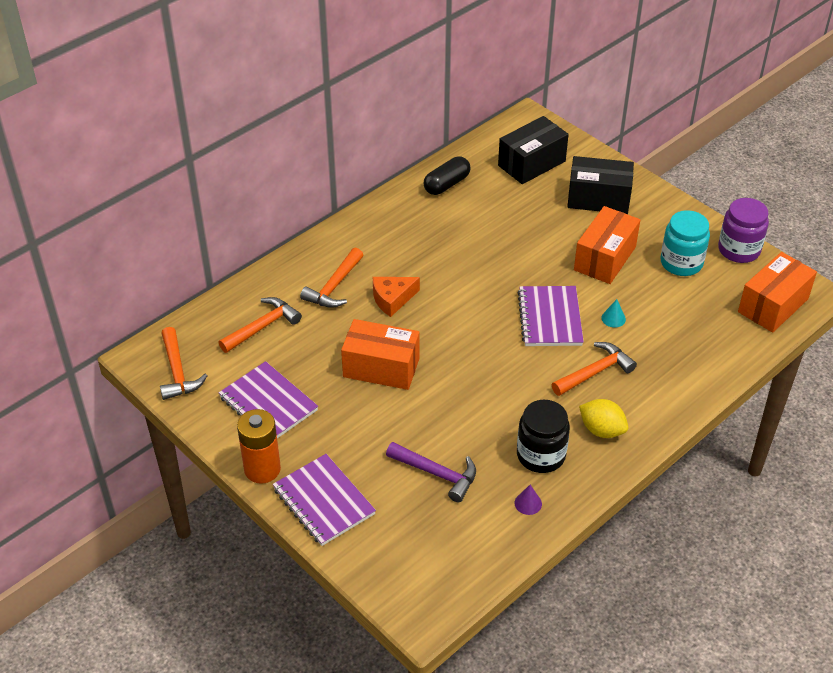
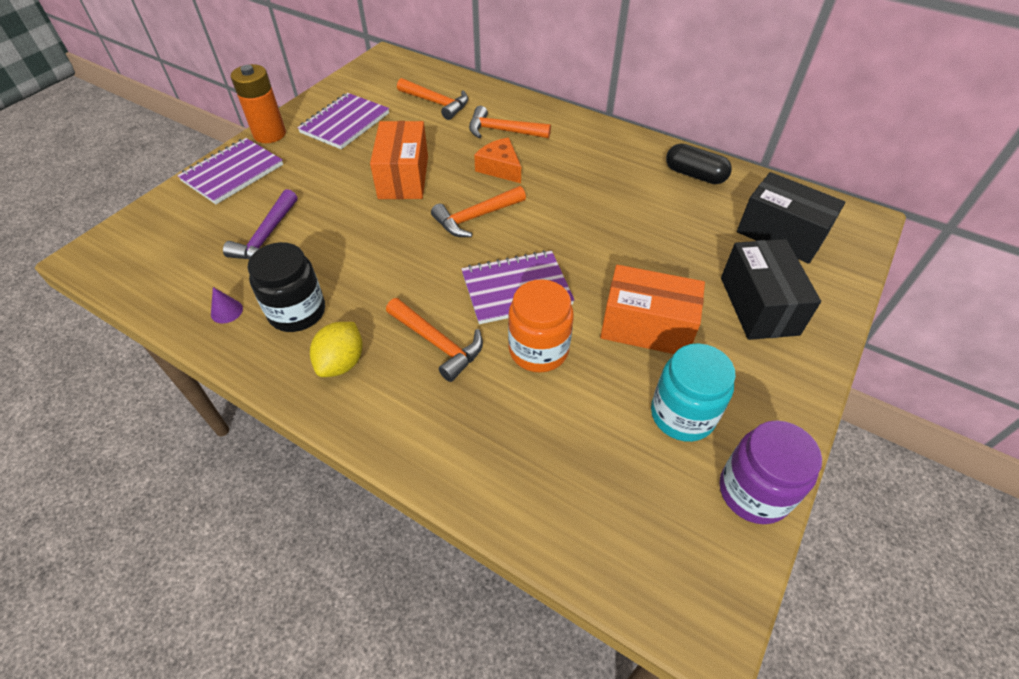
camera: 75 degrees right, 5 degrees up
(177, 372) = (373, 75): orange hammer -> orange hammer (475, 217)
(613, 318) = (538, 350): turquoise cone -> orange jar
(773, 305) = (646, 557): orange box -> none

